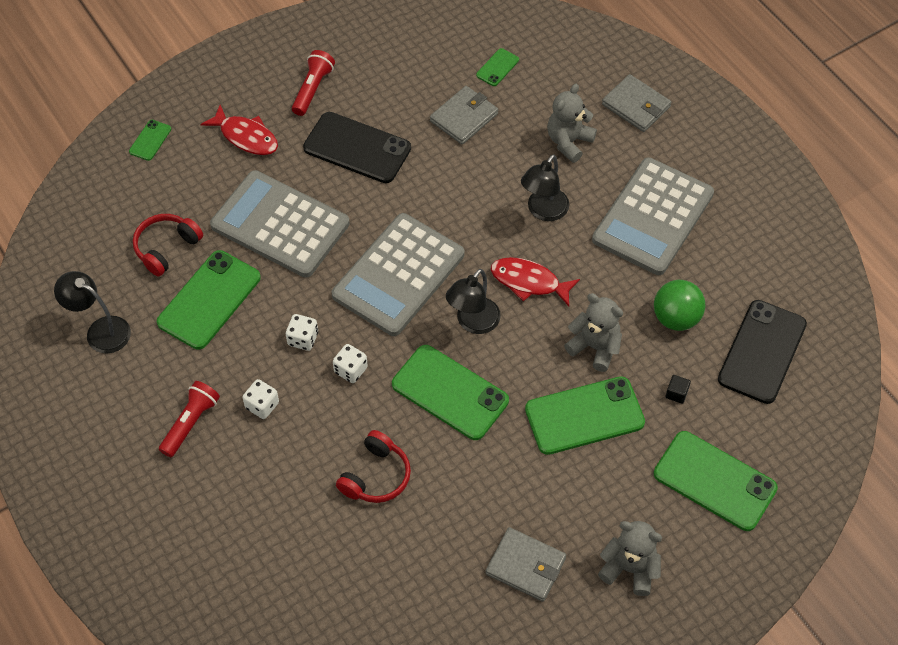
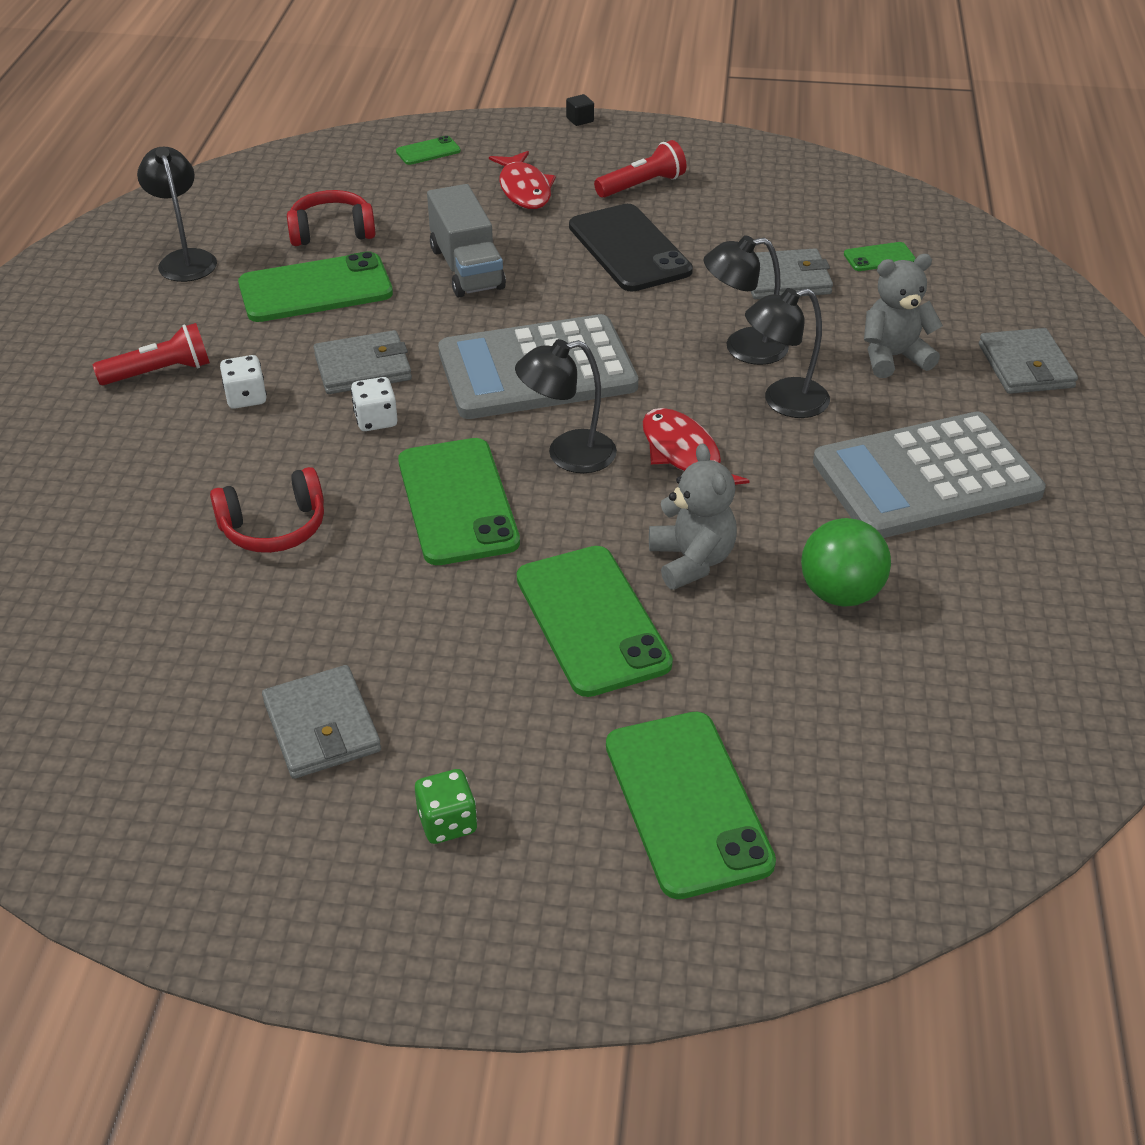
camera: 40 degrees right, 15 degrees down
(280, 225) = (466, 268): grey calculator -> grey truck
(303, 339) = (363, 367): white dice -> grey wallet
(489, 186) = (743, 348): none -> black lamp
(584, 416) = (592, 620): green phone -> green phone turned 45 degrees clockwise
(629, 568) = (447, 822): grey teddy bear -> green dice
(676, 393) = (747, 672): black cube -> black cube (580, 120)
(762, 352) = (929, 700): black phone -> none

